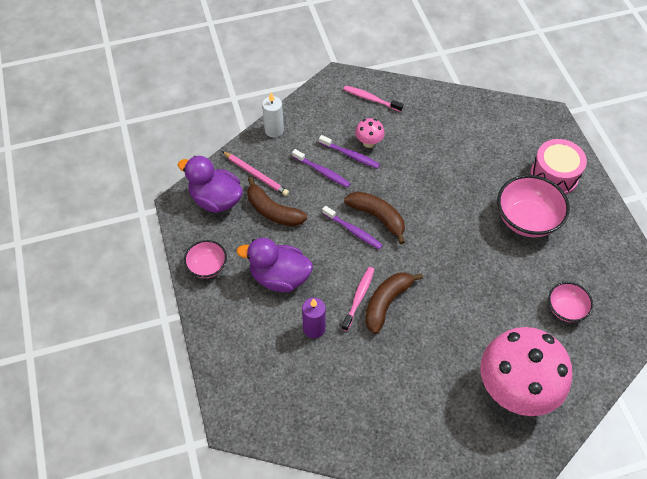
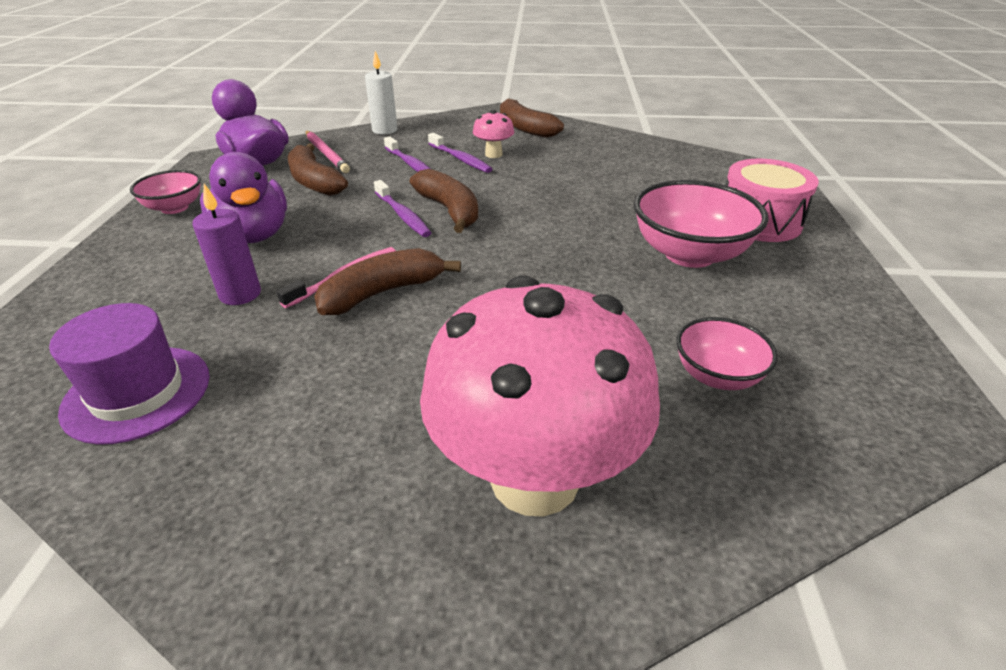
camera: 20 degrees right, 20 degrees down
(279, 277) = (254, 235): purple duck -> purple duck turned 150 degrees counterclockwise
(322, 406) = (137, 393): none -> purple hat
(371, 99) = (525, 128): pink toothbrush -> brown banana

